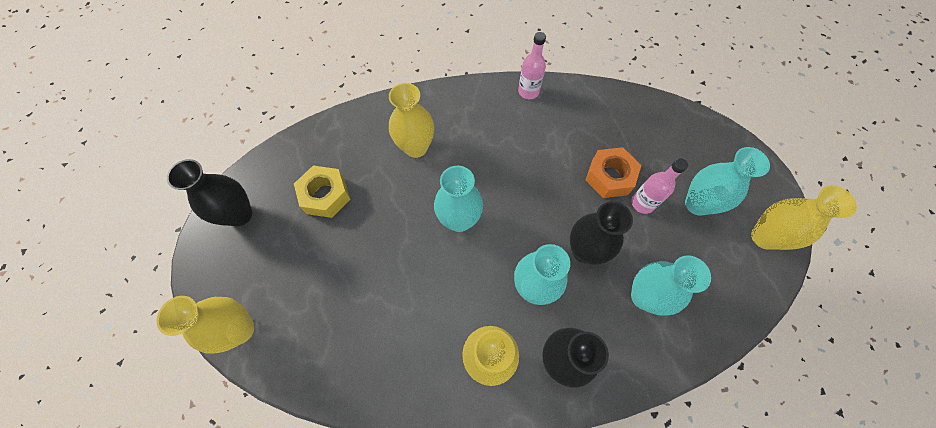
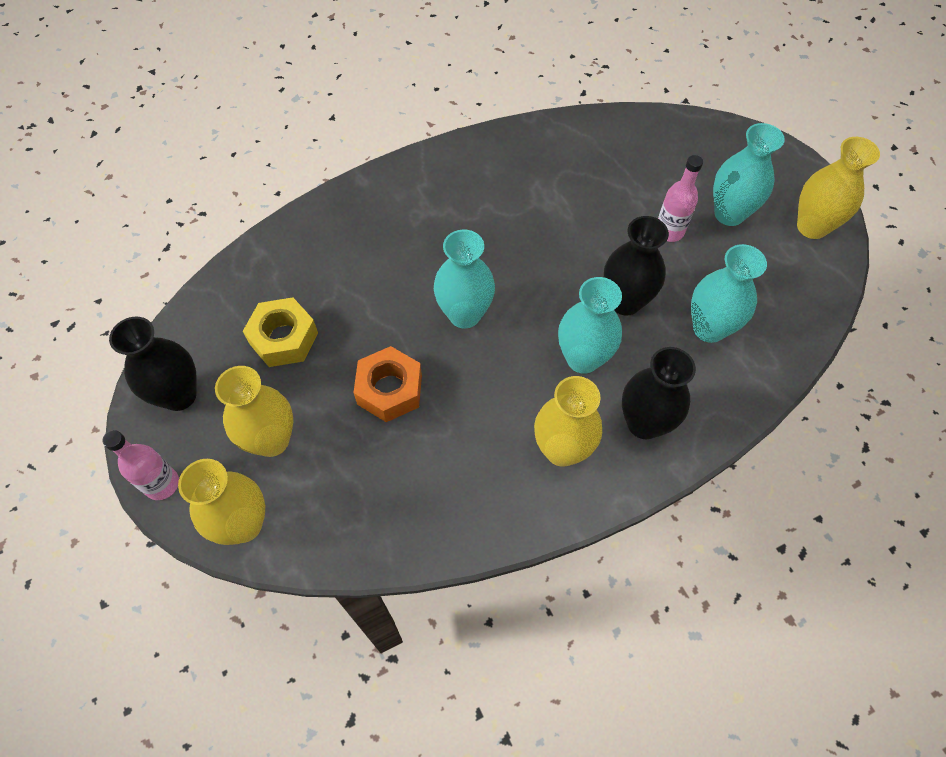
camera: 20 degrees left, 5 degrees down
(416, 147) = (375, 249): yellow vase -> yellow vase (271, 440)
(528, 91) = (487, 146): pink bottle -> pink bottle (162, 484)
(609, 177) = (621, 214): orange nut -> orange nut (390, 390)

